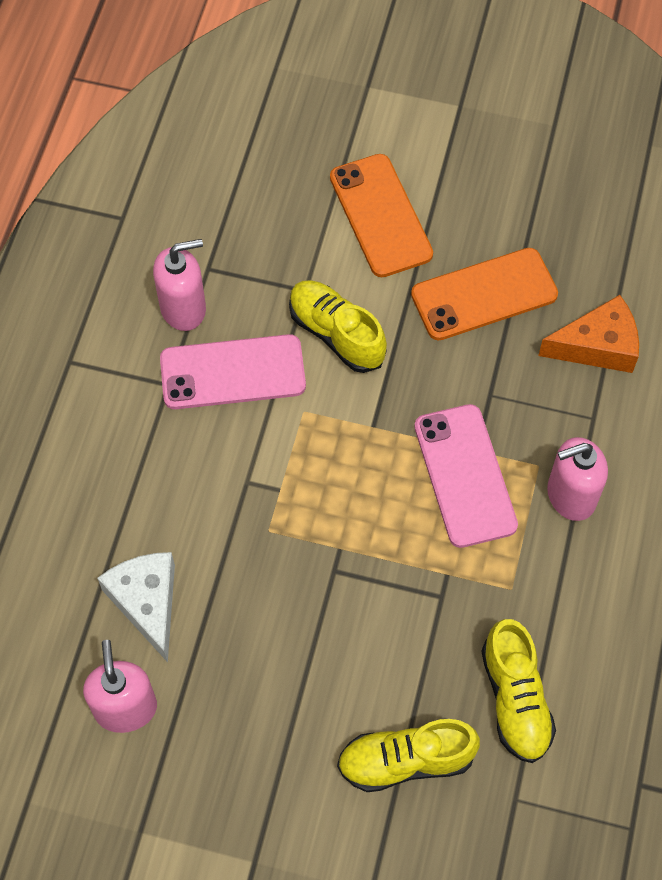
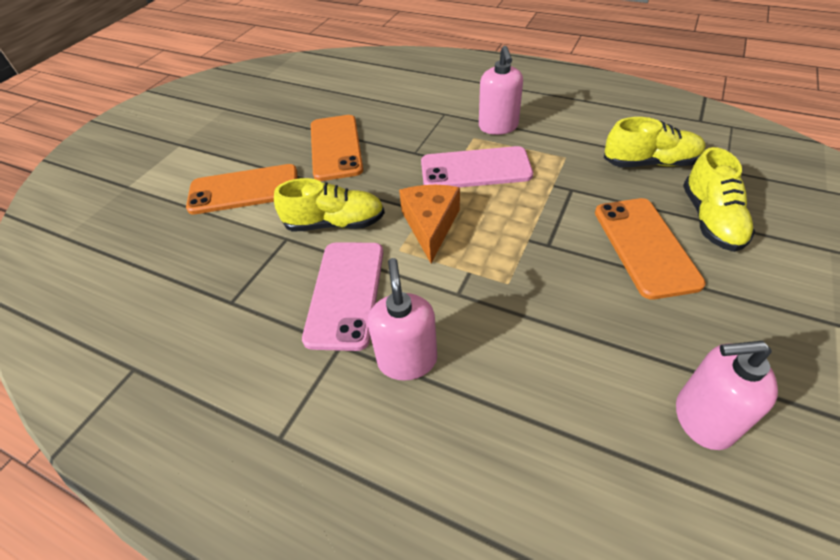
camera: 75 degrees left, 15 degrees down
(147, 603) = (580, 387): white cheese -> none
(183, 308) = (263, 325): pink soap dispenser -> pink soap dispenser (407, 360)
(336, 334) = (335, 223): yellow shoe -> yellow shoe turned 150 degrees counterclockwise
(346, 677) = (645, 246): none -> orange phone
(597, 346) = (394, 107): orange cheese -> orange cheese (430, 225)

